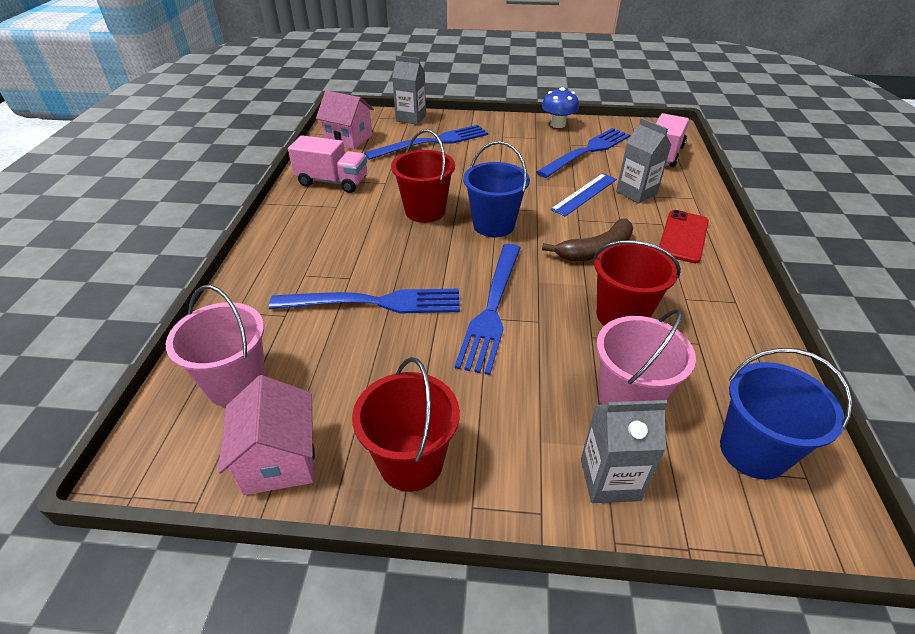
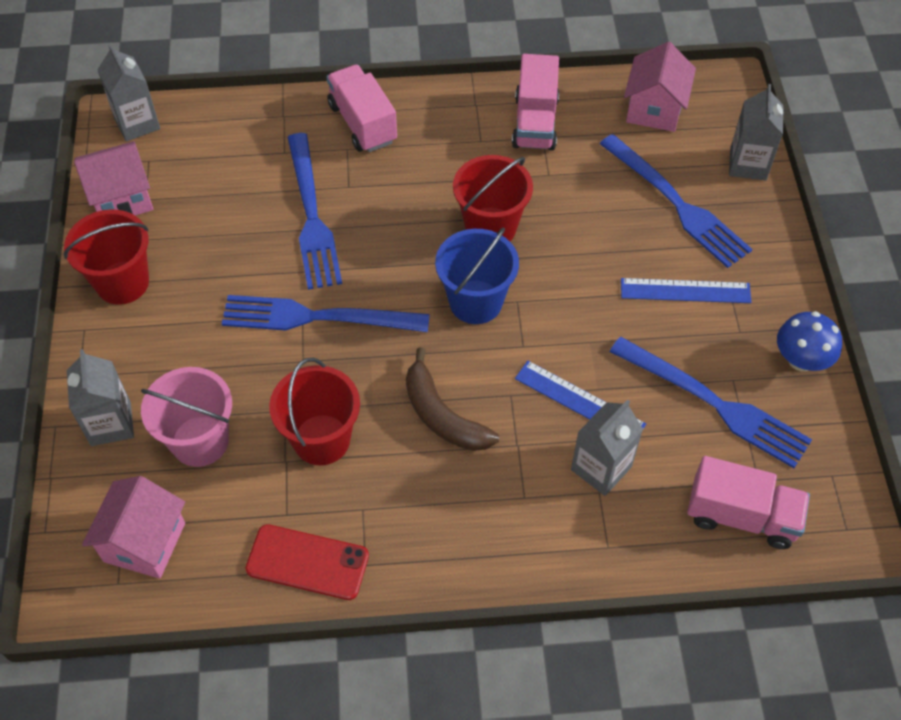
camera: 80 degrees right, 15 degrees up
(162, 439) = (137, 123): none -> grey carton
(237, 384) = (195, 147): pink bucket -> none
(279, 263) = (362, 123): none -> pink truck
(502, 149) = (685, 291): none -> blue ruler
(683, 236) = (496, 520): red phone -> red phone (307, 562)
(753, 451) = (144, 542): blue bucket -> pink house

